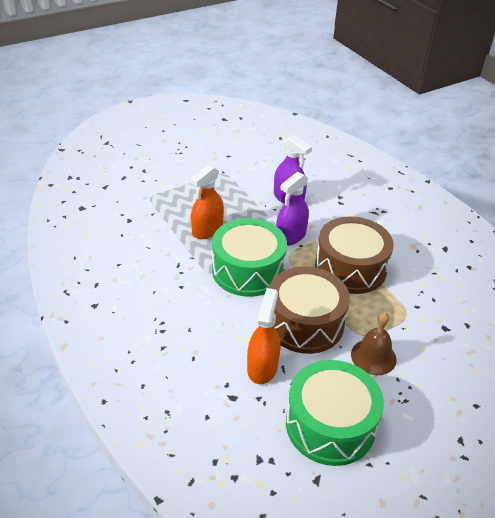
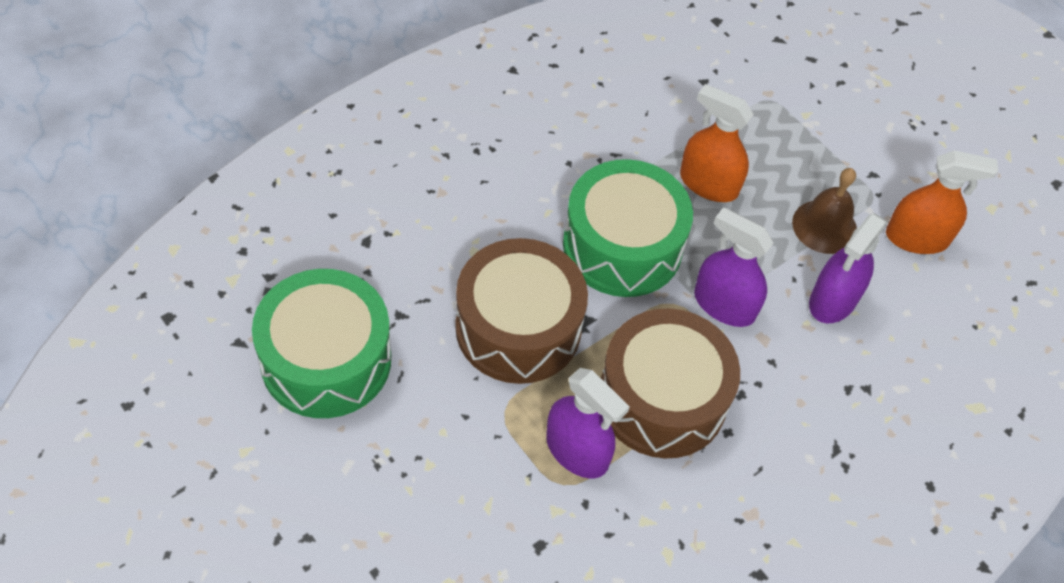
camera: 80 degrees right, 15 degrees up
(262, 367) = (422, 273): orange spray bottle -> orange spray bottle (916, 238)
(373, 357) = (459, 424): brown bell -> brown bell (824, 226)
(386, 306) = (577, 451): none -> purple spray bottle

